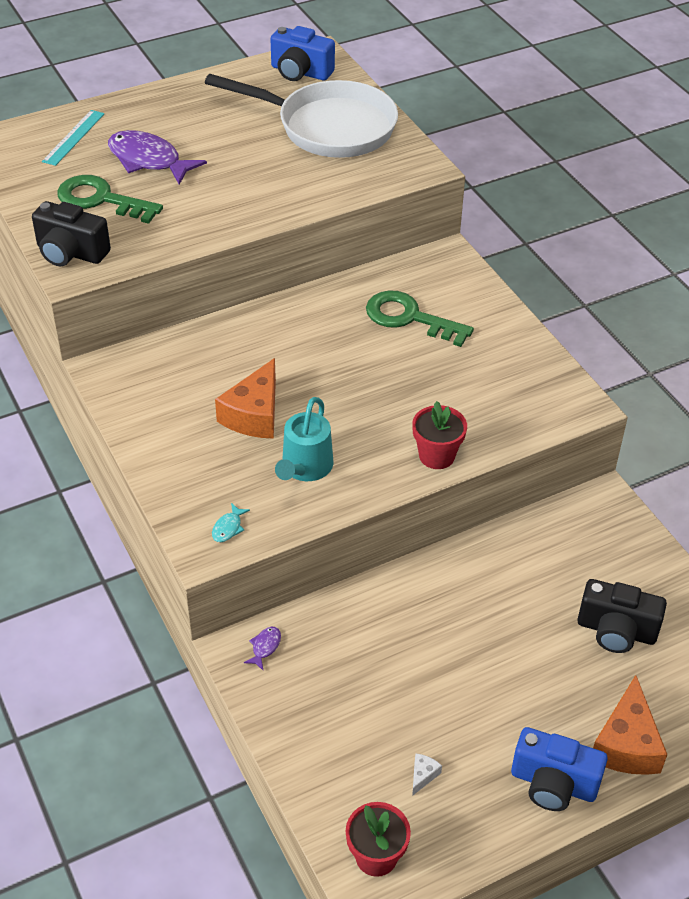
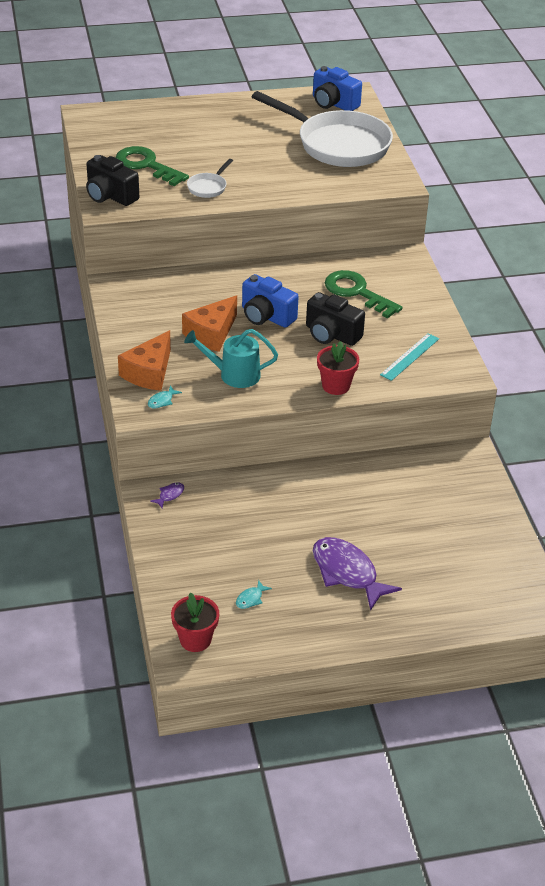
camera: 15 degrees right, 5 degrees down
(73, 137) = (143, 121): turquoise ruler -> turquoise ruler (409, 356)
(148, 160) = (192, 145): purple fish -> purple fish (347, 573)
(192, 216) = (208, 187): none -> white pan
(305, 468) = (234, 375): turquoise watering can -> turquoise watering can turned 60 degrees clockwise
(423, 775) = (251, 599): white cheese -> turquoise fish
(553, 783) = (345, 625): blue camera -> blue camera (266, 316)
(616, 631) = (439, 541): black camera -> black camera (331, 334)
(626, 744) = (412, 613): orange cheese -> orange cheese (149, 372)

